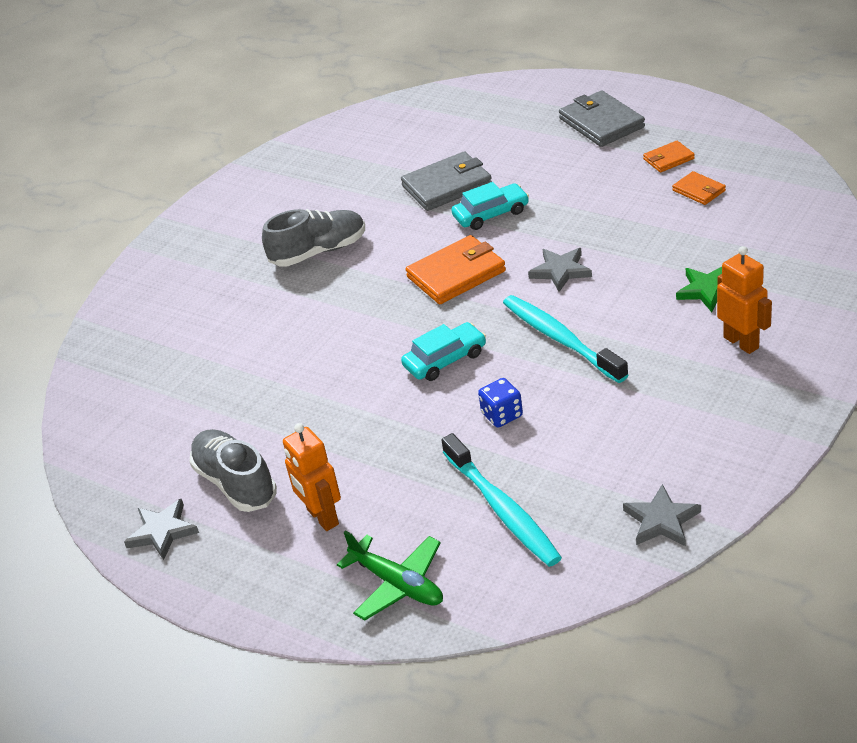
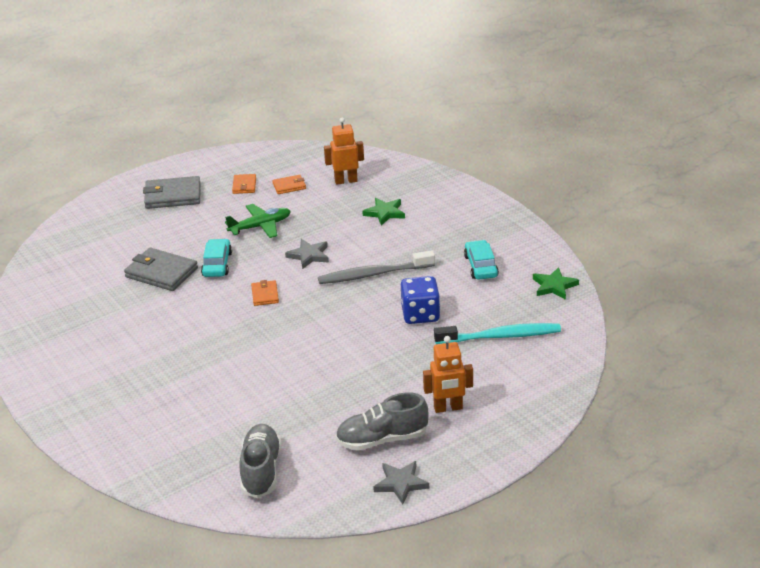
camera: 70 degrees left, 5 degrees down
(319, 251) = (168, 346): grey shoe -> grey shoe (261, 471)
(398, 584) = (530, 391): green plane -> green plane (260, 226)
(445, 360) = (347, 322): turquoise car -> turquoise car (481, 266)
(447, 185) = (161, 272): grey wallet -> grey wallet turned 60 degrees counterclockwise
(456, 274) = (265, 295): orange wallet -> orange wallet, size x0.54
(502, 415) = (420, 314): blue dice -> blue dice, size x1.57
(560, 339) = (373, 274): turquoise toothbrush -> grey toothbrush
(661, 520) = (554, 286): grey star -> green star
(741, 342) = (440, 217): orange robot -> orange robot (346, 181)

